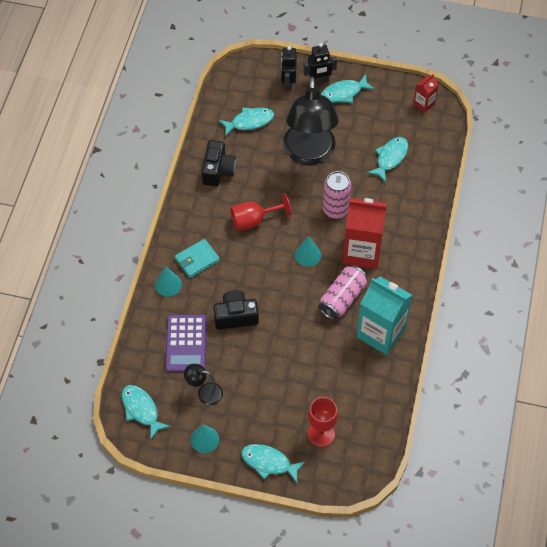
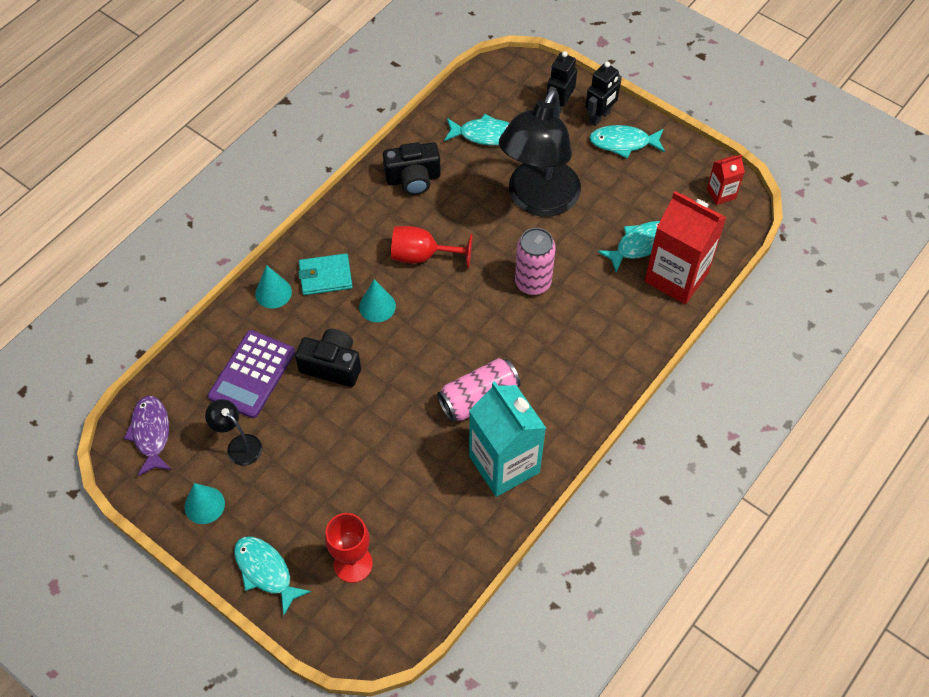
camera: 25 degrees right, 0 degrees up
(141, 410) = (151, 433): turquoise fish -> purple fish
(218, 170) = (413, 178): black camera -> black camera turned 45 degrees clockwise
(307, 255) = (465, 325): turquoise cone -> turquoise cone (377, 306)
(319, 81) = (599, 117): black robot -> black robot turned 60 degrees counterclockwise
(362, 252) = (537, 349): red carton -> red carton (676, 277)

